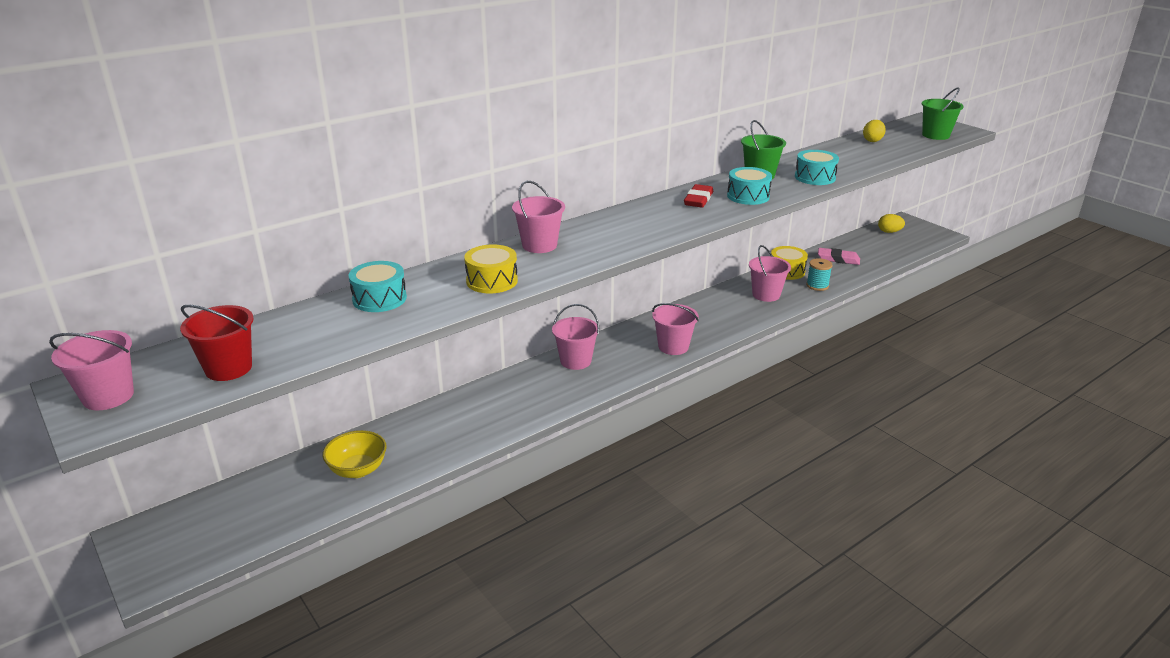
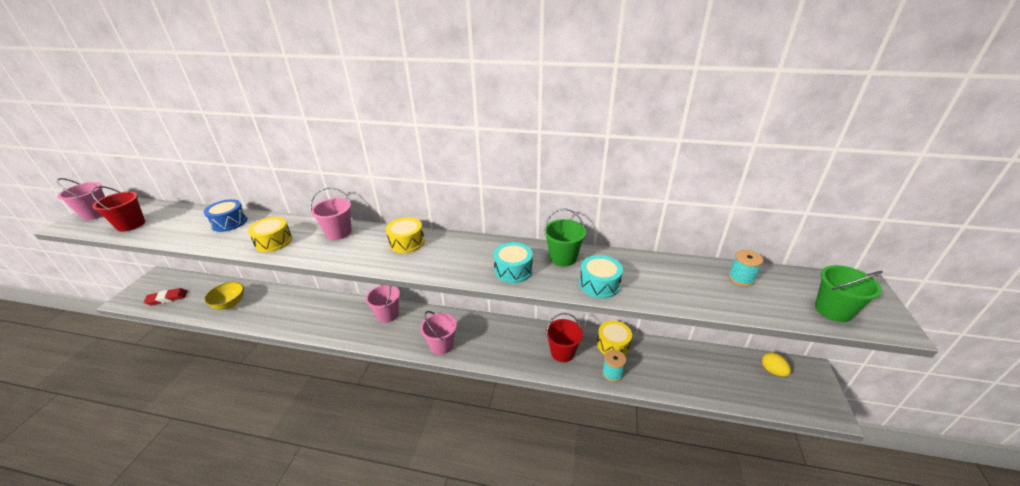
camera: 50 degrees right, 5 degrees up
(379, 299) = (229, 222): turquoise drum -> blue drum
(624, 221) = (407, 242): none -> yellow drum
(698, 199) = (478, 253): red eraser -> red eraser (167, 298)
(766, 295) = (562, 352): pink bucket -> red bucket
(838, 259) = (673, 363): pink eraser -> none
(872, 140) = (741, 278): yellow egg -> turquoise spool

